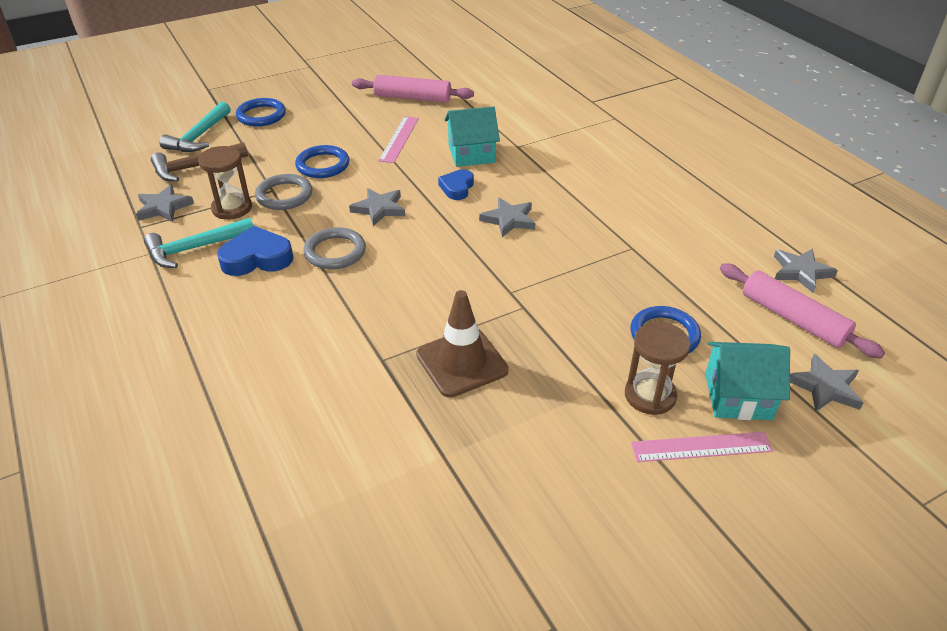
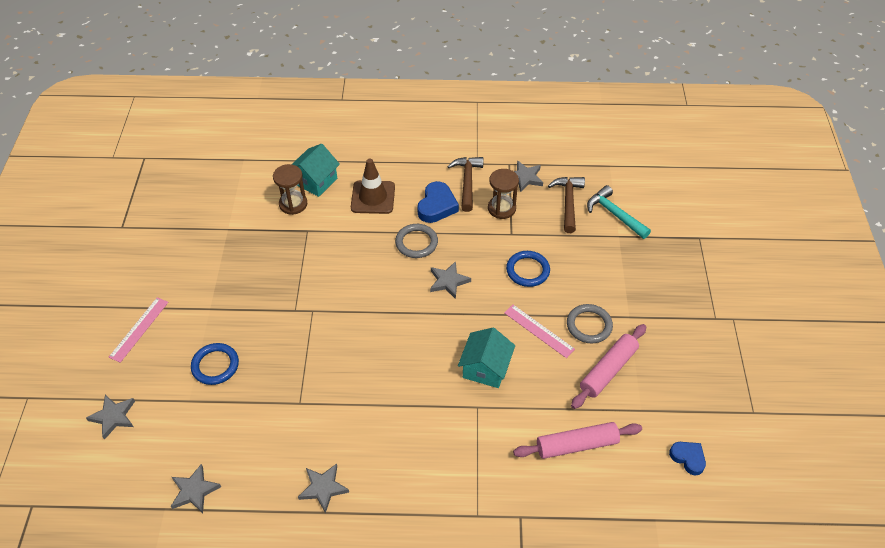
camera: 120 degrees right, 10 degrees up
(195, 248) = (467, 182): turquoise hammer -> brown hammer
(261, 115) = (630, 258): blue ring -> none
(284, 195) = (500, 238): grey ring -> grey ring (589, 325)
(457, 188) = (444, 336): blue heart -> blue heart (688, 458)
(462, 362) = (277, 261): brown traffic cone -> brown traffic cone (373, 197)
(509, 220) = (383, 348): grey star -> grey star (323, 488)
(650, 395) = (185, 329): brown hourglass -> brown hourglass (293, 204)
(738, 396) = (148, 369): turquoise house -> turquoise house (315, 181)
(793, 319) = (166, 446): pink rolling pin -> pink rolling pin (576, 445)

